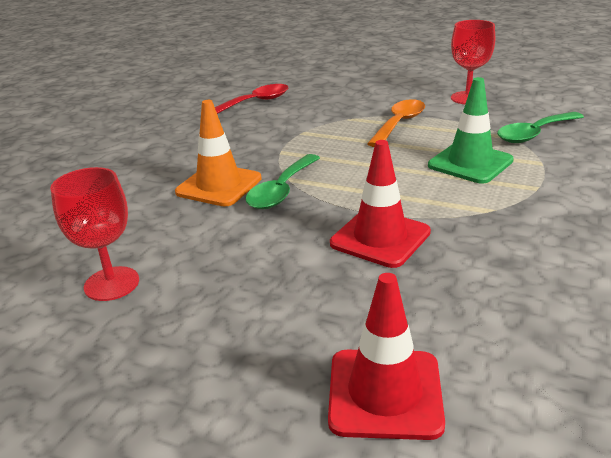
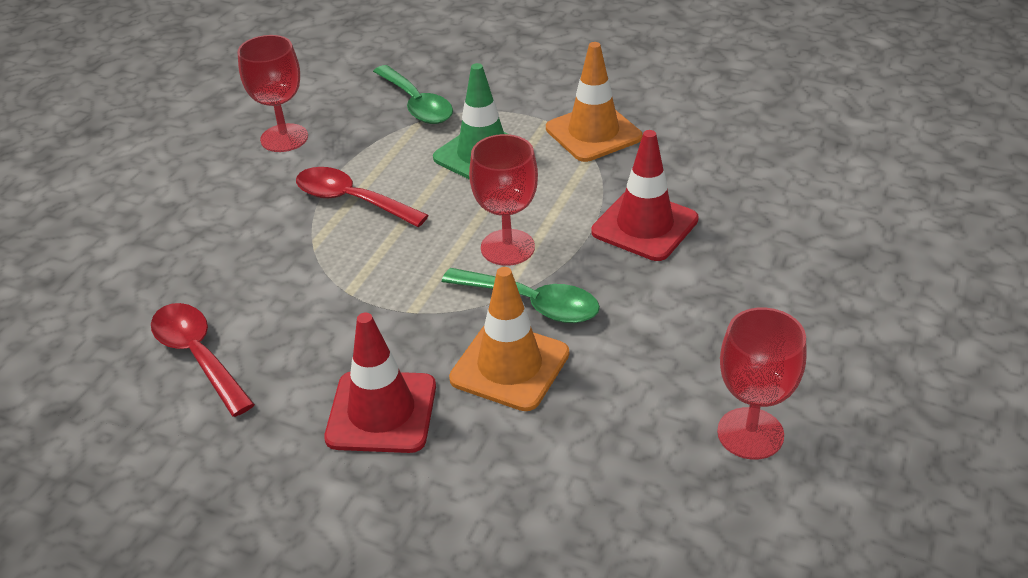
camera: 90 degrees left, 10 degrees up
(347, 179) = (507, 247): none -> red goblet
(385, 393) = (867, 230): red traffic cone -> red traffic cone (381, 412)
(399, 124) = (351, 200): orange spoon -> red spoon
(526, 211) = (593, 133): none -> orange traffic cone

